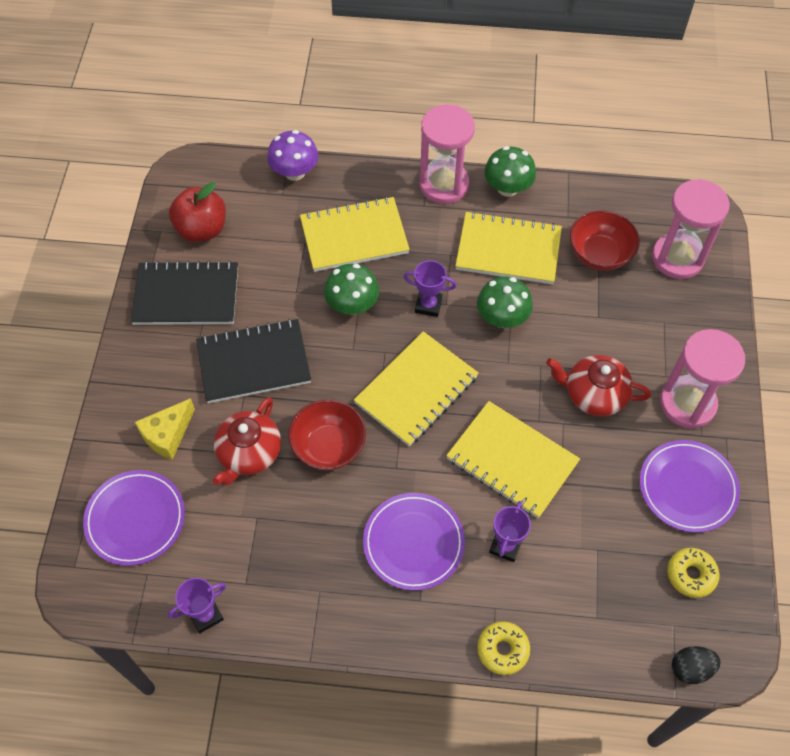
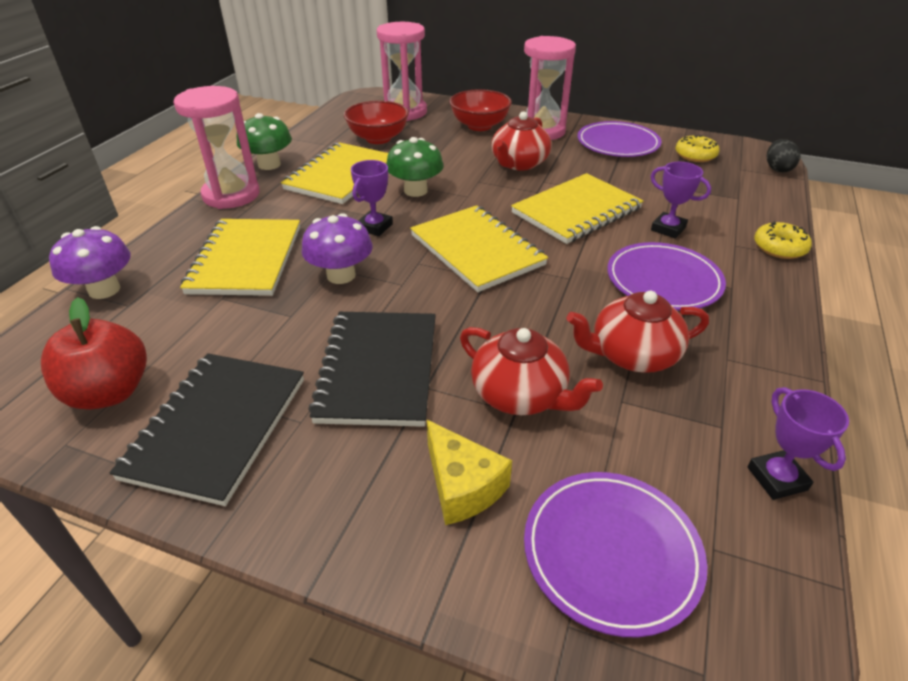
camera: 75 degrees left, 20 degrees down
(307, 522) = (632, 355): none -> red teapot
(328, 447) = (530, 322): red bowl -> red bowl (479, 126)
(352, 305) = (341, 275): green mushroom -> purple mushroom

